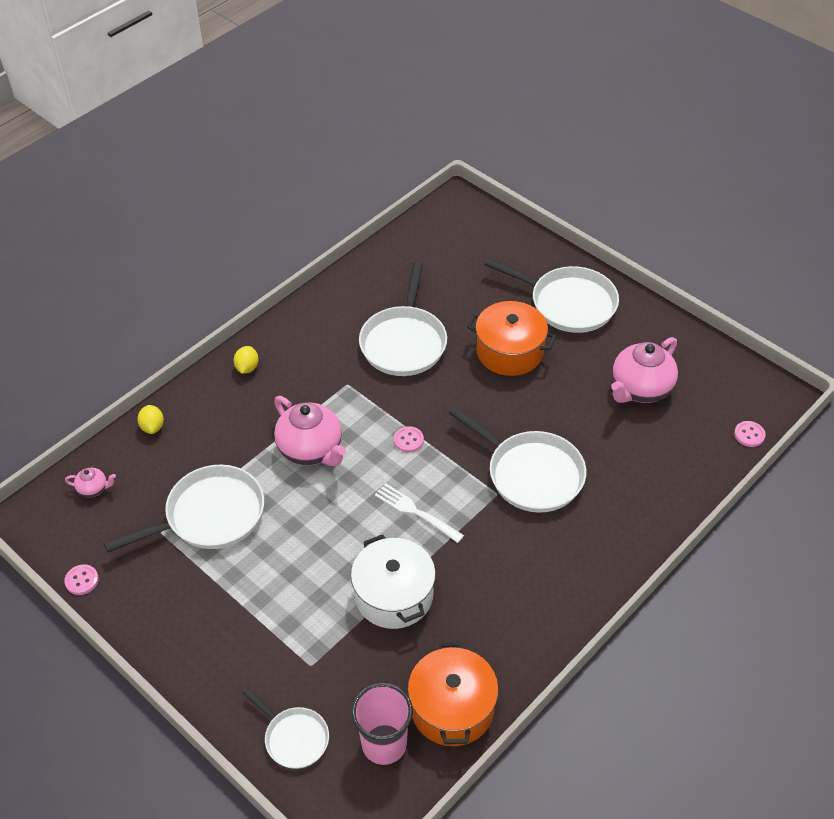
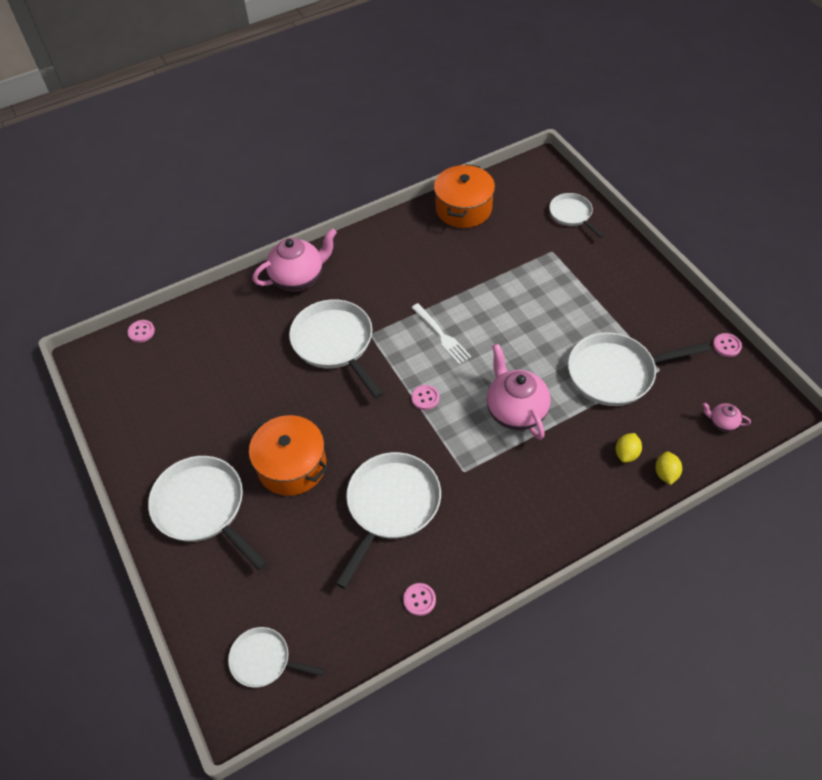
camera: 160 degrees left, 5 degrees up
(247, 367) = (562, 519): yellow lemon -> yellow lemon (626, 454)
(354, 287) = (419, 600): none -> pink button
(384, 744) = (514, 200): pink cup -> none
(394, 595) = (479, 280): white pot -> none
(457, 228) = (264, 660): none -> white pan
(640, 389) = (198, 394): pink teapot -> pink teapot (298, 278)

